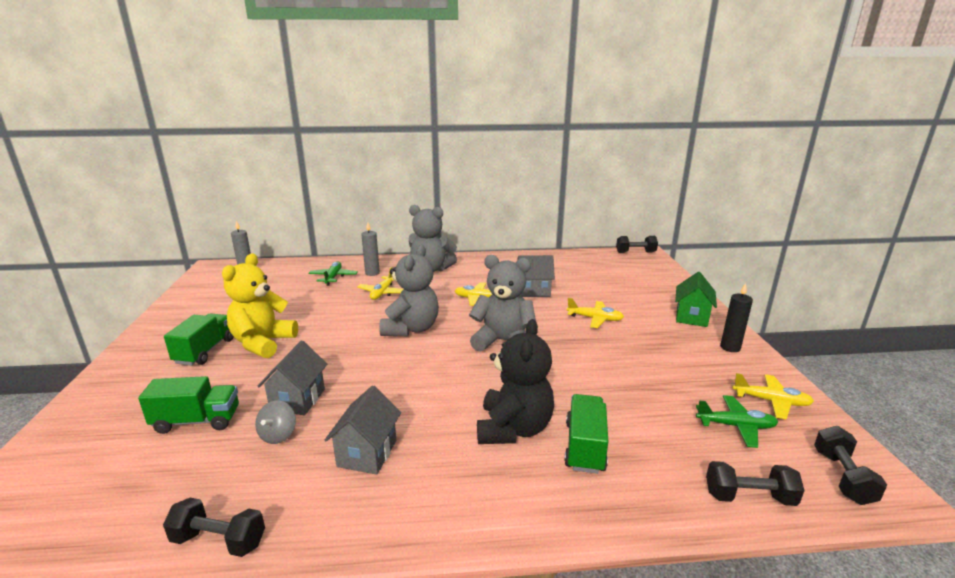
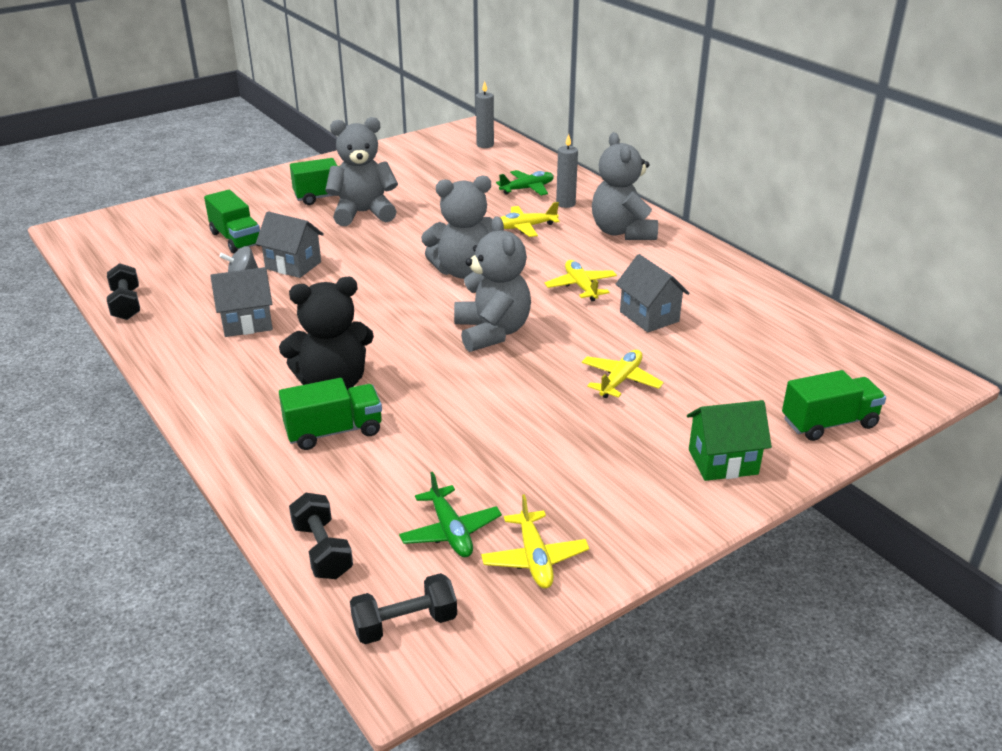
camera: 60 degrees right, 10 degrees up
(263, 343) = (363, 213): yellow teddy bear -> grey teddy bear
(298, 400) = (293, 265): grey house -> grey house turned 45 degrees clockwise
(595, 319) = (620, 380): yellow plane -> yellow plane turned 135 degrees counterclockwise
(635, 252) = (922, 369): black dumbbell -> none
(669, 283) = (829, 423): none -> green truck
(730, 347) = (658, 509): black candle -> none

